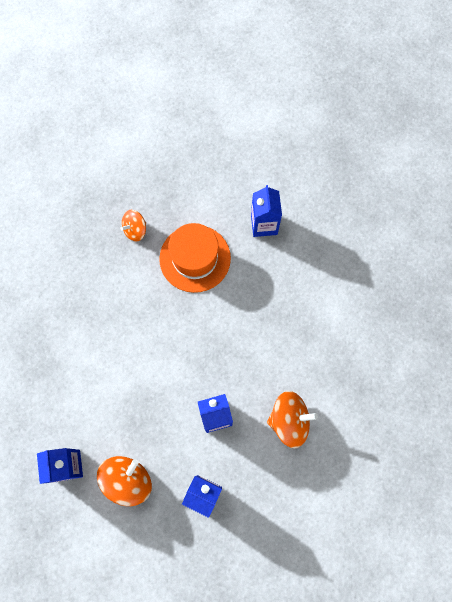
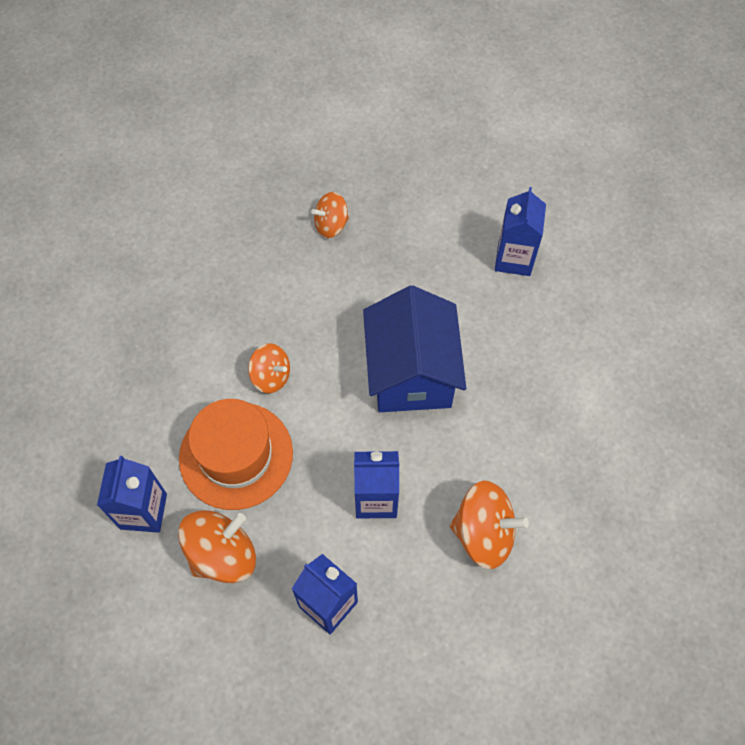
camera: 15 degrees right, 10 degrees down
(125, 350) = (271, 376): none -> orange spinning top
(195, 258) = (404, 280): orange hat -> orange hat (236, 455)
(216, 324) = (411, 373): none -> blue house

